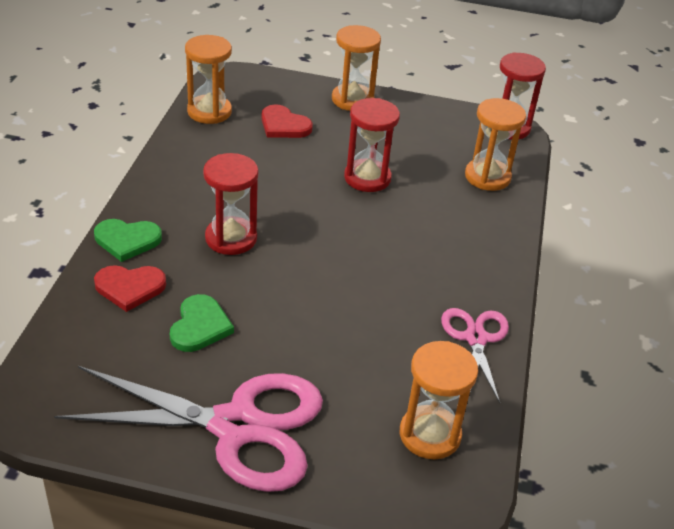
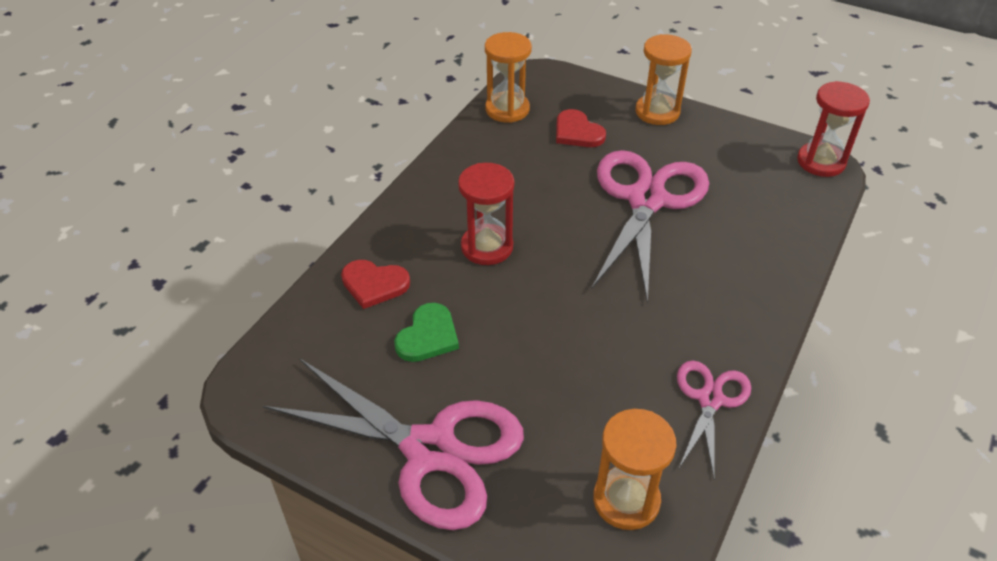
camera: 20 degrees right, 5 degrees up
(127, 240) = (387, 234): green heart -> none
(367, 178) = (646, 200): red hourglass -> pink scissors
(487, 177) = (779, 215): orange hourglass -> none

